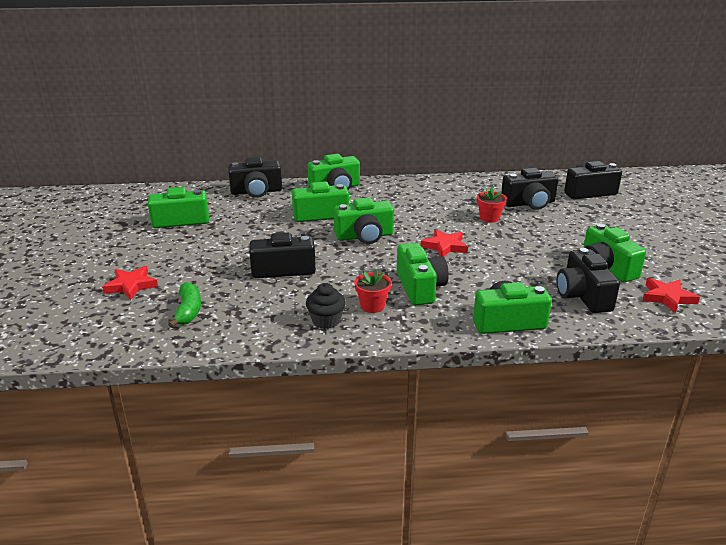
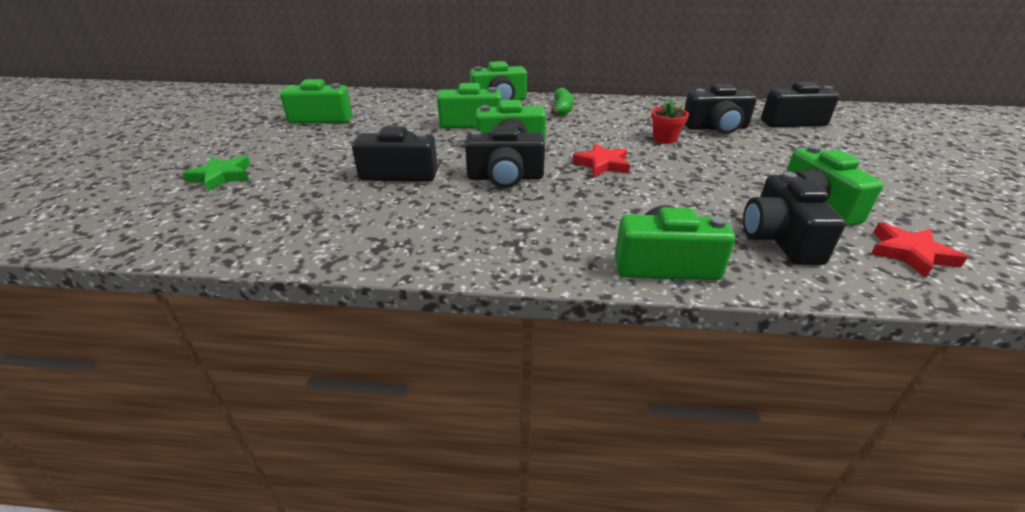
camera: 10 degrees right, 5 degrees up
(131, 285) = (222, 176): red star -> green star
(188, 311) = (262, 210): green banana -> green banana (562, 109)
(256, 192) = (416, 99): black camera -> black camera (505, 177)
(326, 321) = (418, 238): black cupcake -> none
(372, 306) = (486, 225): red flower pot -> none
(420, 287) = (556, 208): green camera -> none

